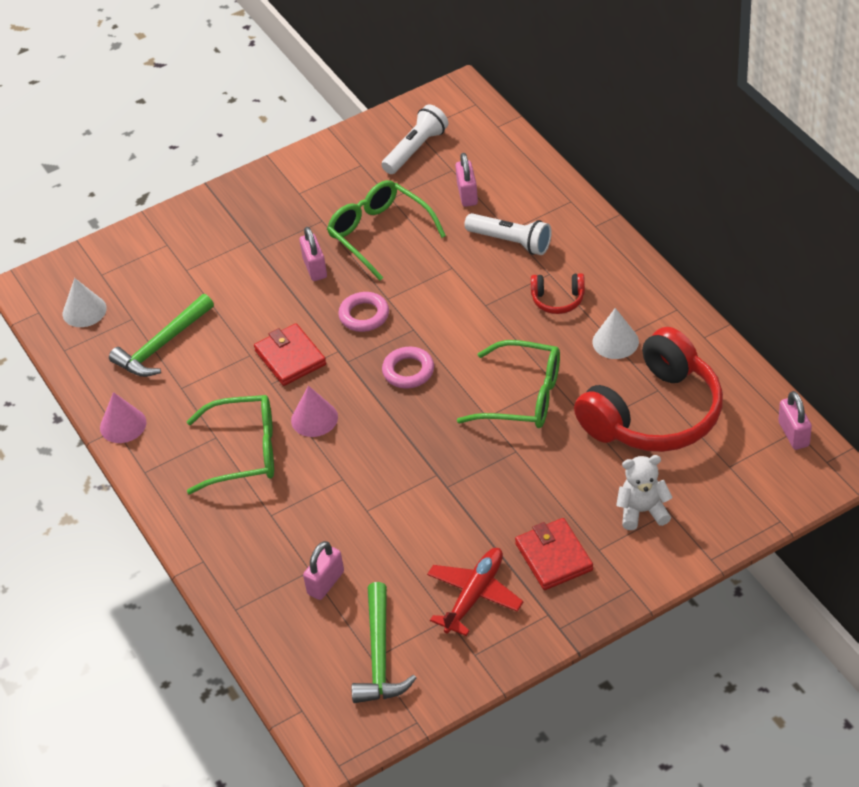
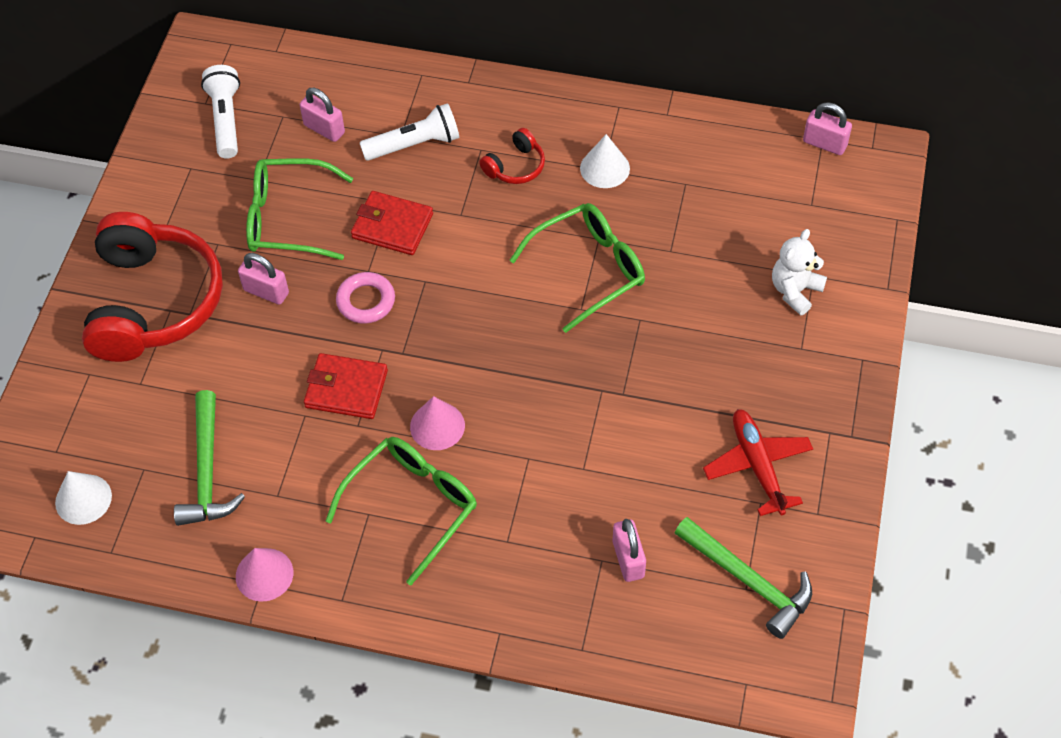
camera: 50 degrees left, 10 degrees up
(408, 371) = (467, 321): pink ring -> none
(554, 557) = (776, 382): red wallet -> red wallet (392, 226)
(654, 414) = (707, 205): red headphones -> red headphones (153, 302)

